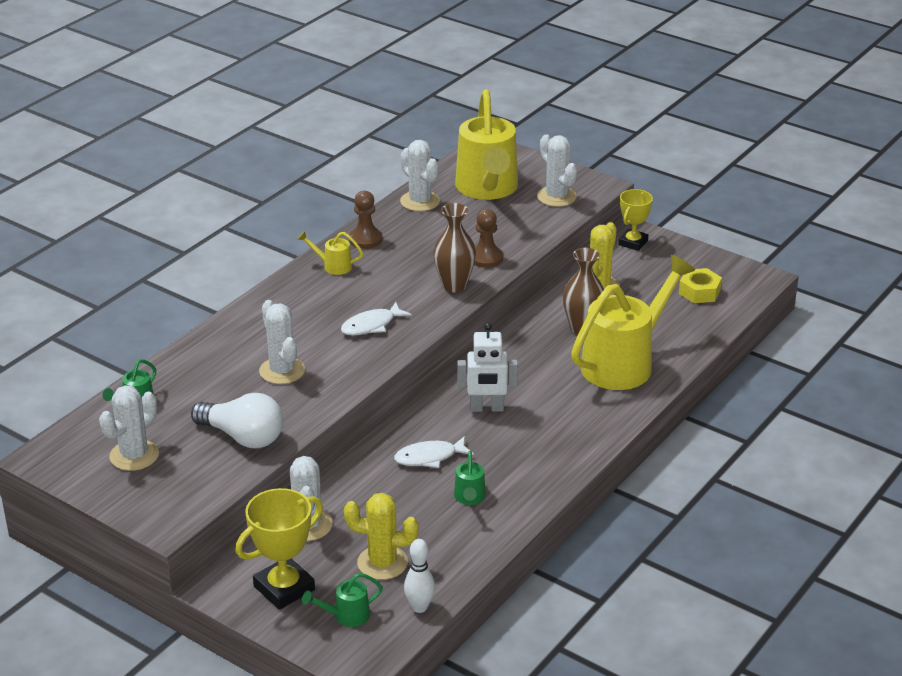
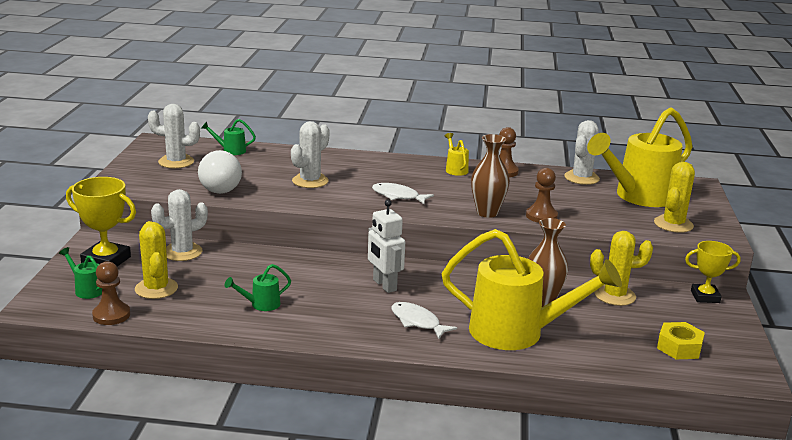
camera: 60 degrees right, 10 degrees down
(419, 607) = (111, 315): white bowling pin -> brown pawn
(429, 457) = (299, 277): white fish -> white fish (417, 322)
(556, 197) = (673, 224): white cactus -> yellow cactus

